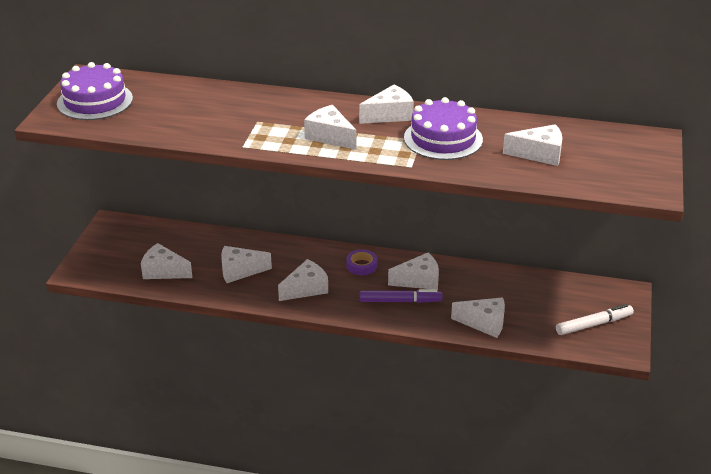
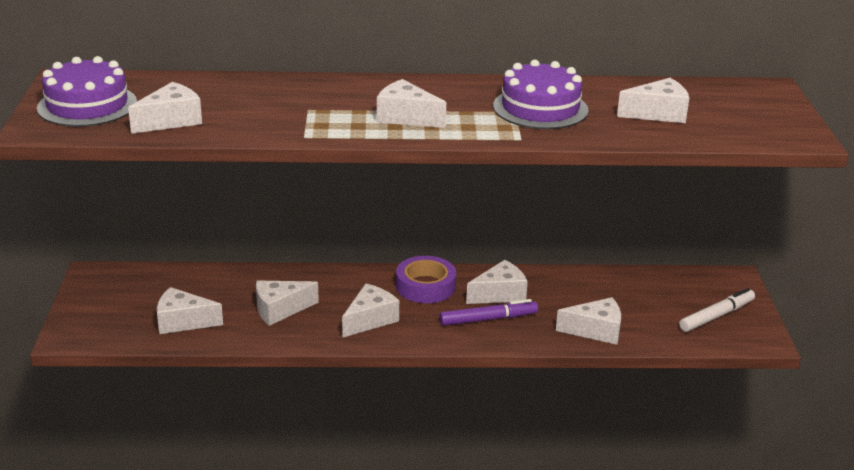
camera: 15 degrees left, 5 degrees down
(361, 265) = (425, 286): purple tape -> purple tape, size x1.60
(390, 115) = (464, 90): white cheese -> white cheese (171, 121)

